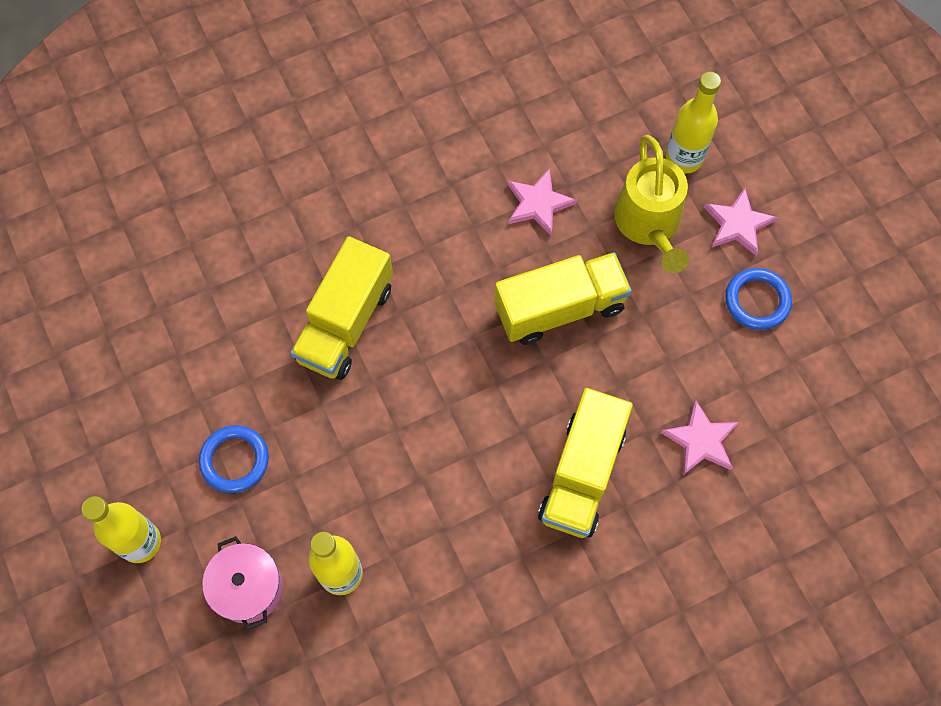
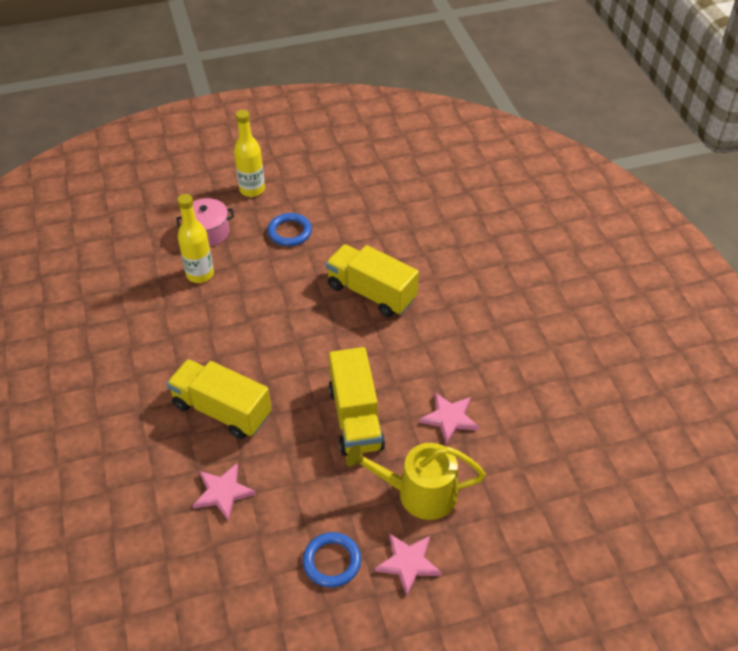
camera: 100 degrees right, 20 degrees down
(684, 158) = (480, 533): yellow bottle -> none

